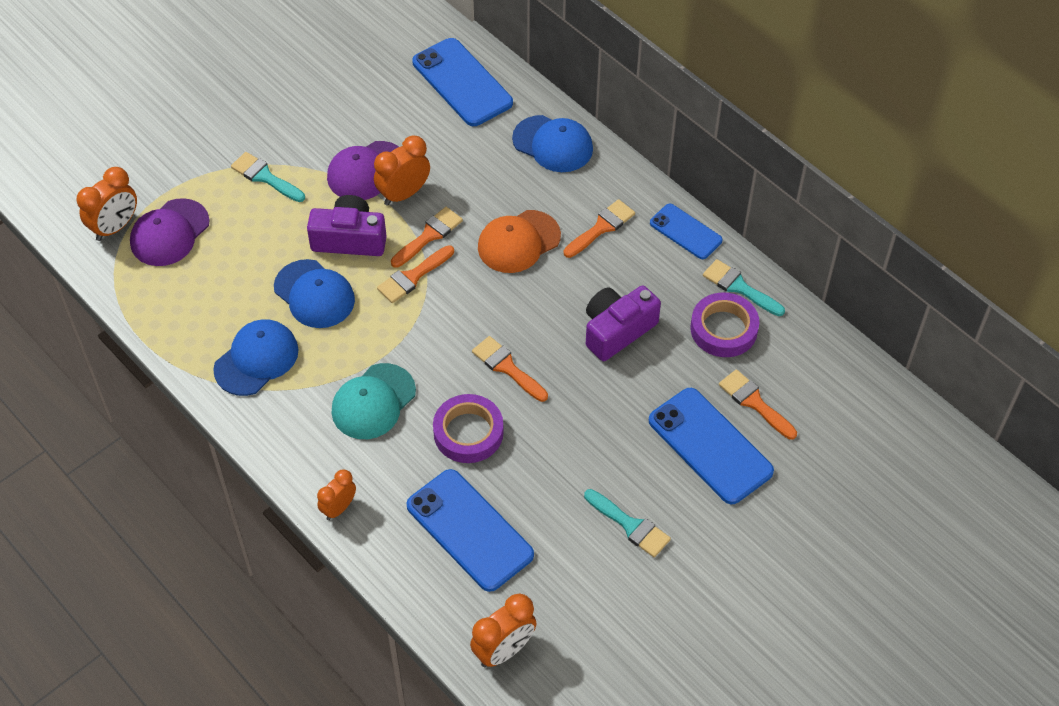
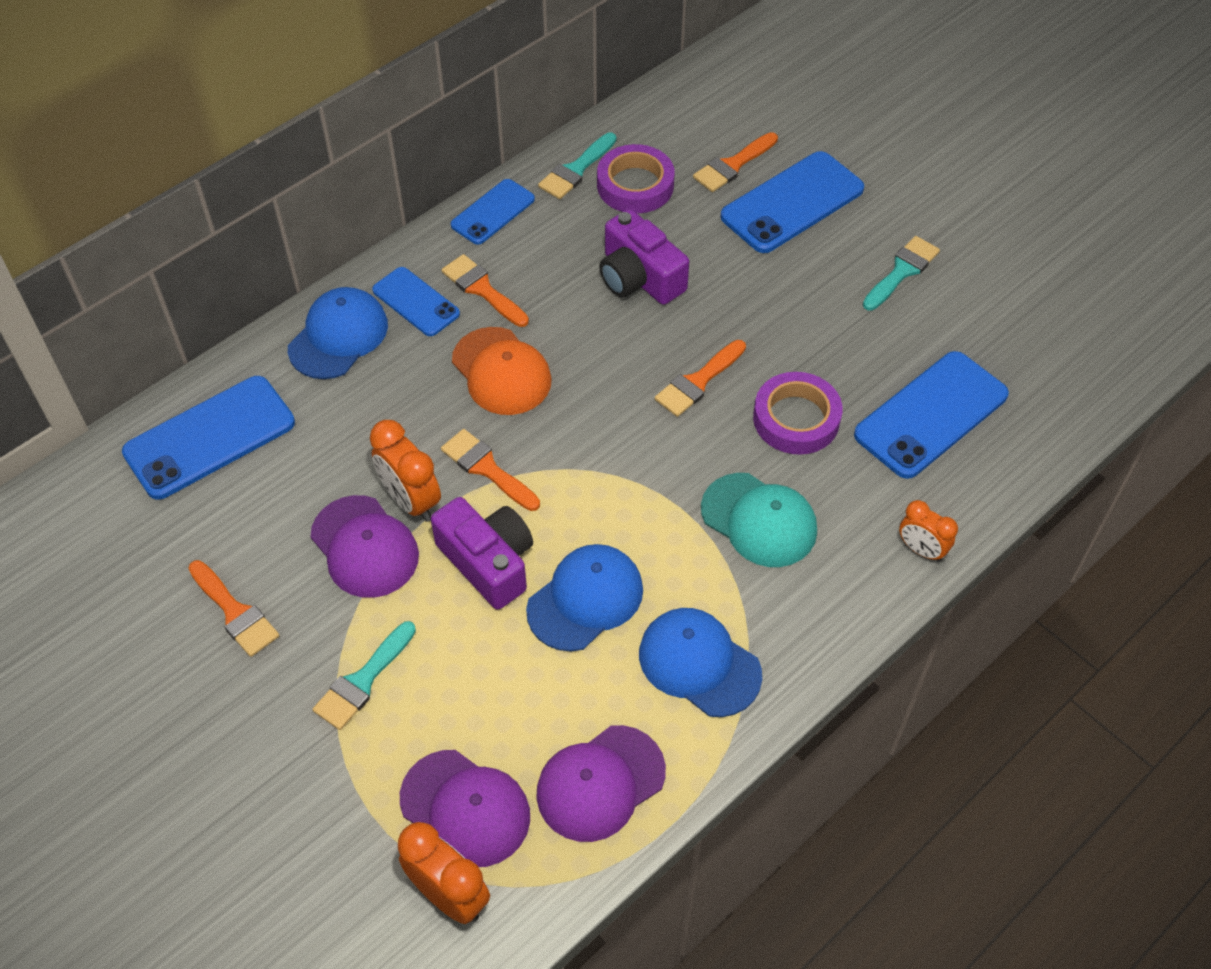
camera: 90 degrees left, 0 degrees up
(176, 302) = (600, 783): none -> purple cap
(349, 239) = (488, 562): purple camera -> purple camera turned 135 degrees clockwise
(413, 277) = (556, 484): orange brush -> orange brush (235, 612)
(503, 650) = (1076, 381): orange clock -> none
(587, 187) = (416, 302): none -> blue phone

